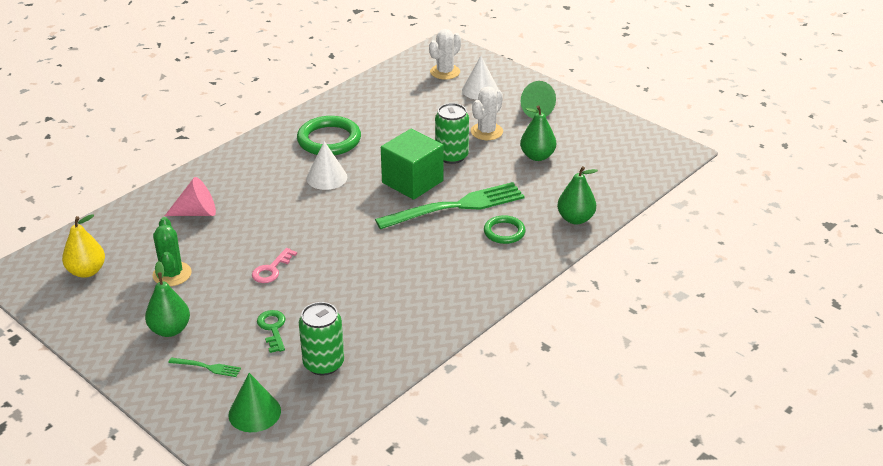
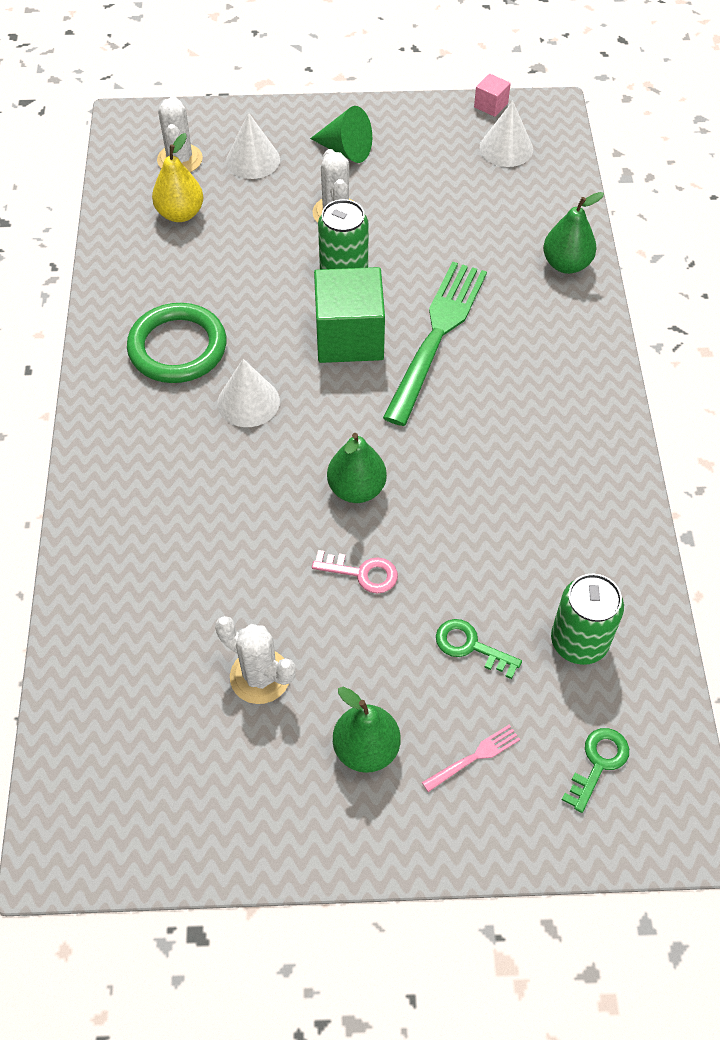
camera: 45 degrees left, 20 degrees up
(87, 271) = (150, 764): yellow pear -> yellow pear (180, 214)
(172, 274) = (260, 676): green cactus -> white cactus
(196, 212) = (165, 569): pink cone -> none
(207, 367) = (474, 757): green fork -> pink fork
(254, 412) = (598, 763): green cone -> green key
(271, 269) = (362, 573): pink key -> pink key turned 60 degrees counterclockwise
(504, 232) = (524, 332): green ring -> none
(537, 156) = (429, 210): green pear -> green pear (356, 489)
(625, 154) = (506, 148): none -> white cone
(647, 132) = (491, 105): none -> pink cube

